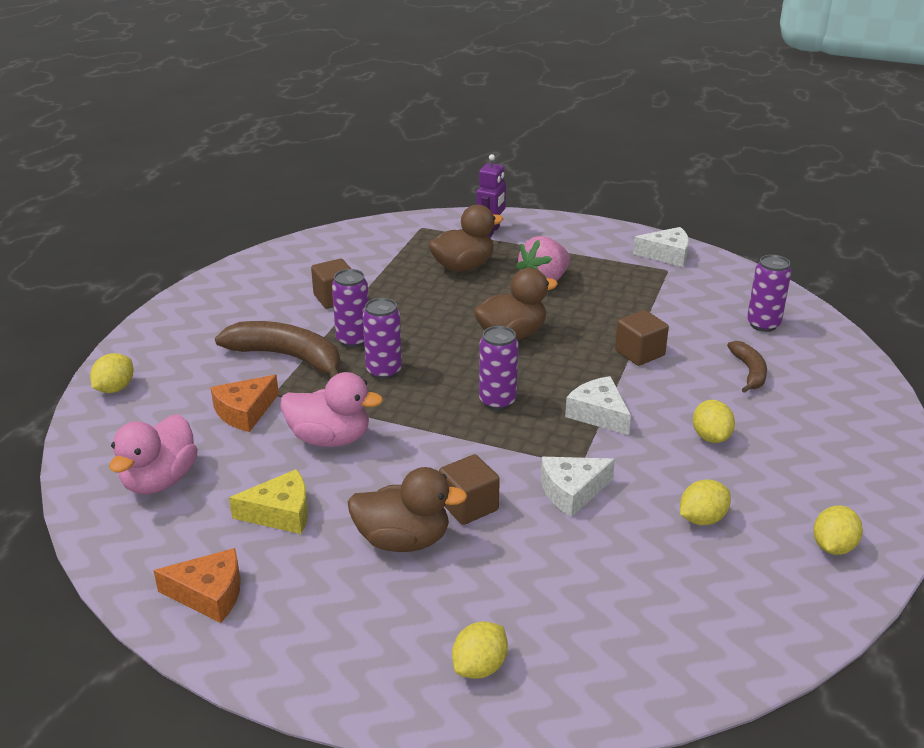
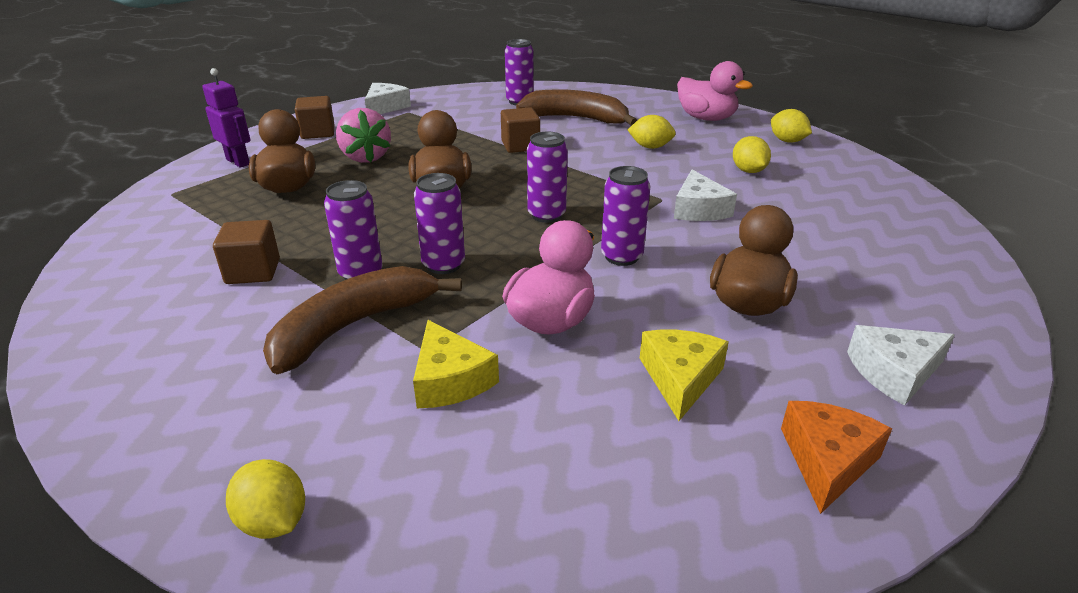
camera: 70 degrees left, 0 degrees up
(160, 480) = (567, 486): pink duck -> pink duck (706, 118)
(245, 412) = (450, 380): orange cheese -> yellow cheese
(446, 457) = (621, 256): none -> purple can
(469, 506) = (704, 259): brown cube -> brown cube (318, 132)
(480, 667) = (928, 294): yellow lemon -> none
(598, 414) = (596, 178): white cheese -> white cheese (894, 372)
(749, 372) = (576, 118): brown banana -> brown banana, size x1.80

